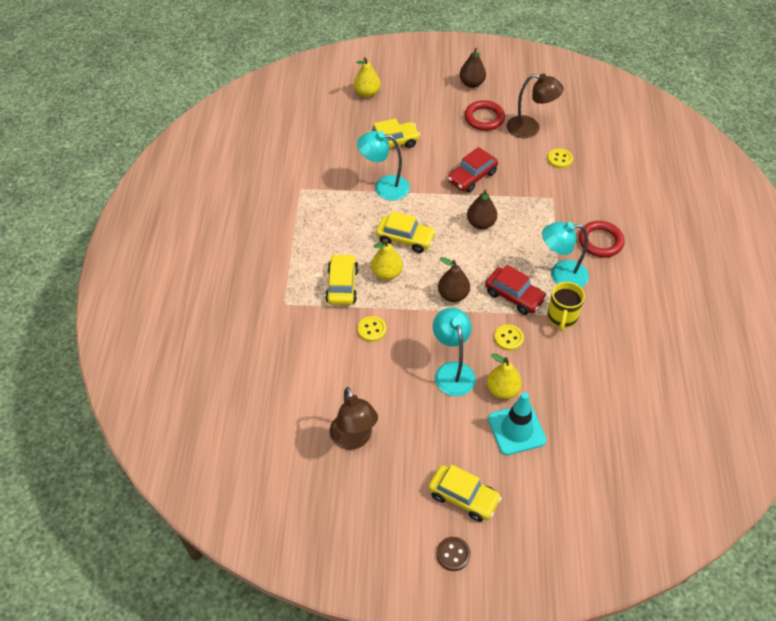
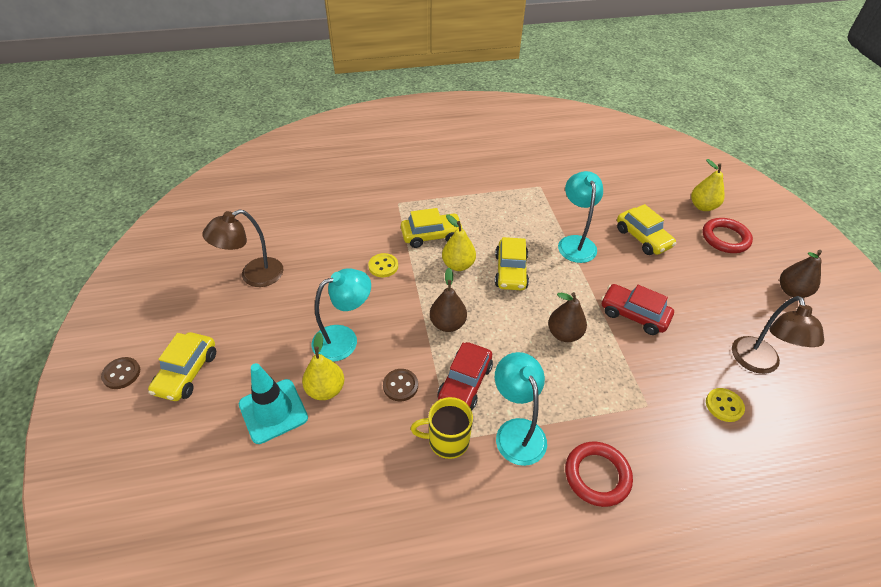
camera: 75 degrees right, 5 degrees down
(484, 118) = (740, 312): red ring -> red ring (725, 238)
(508, 338) = (400, 386): yellow button -> brown button

